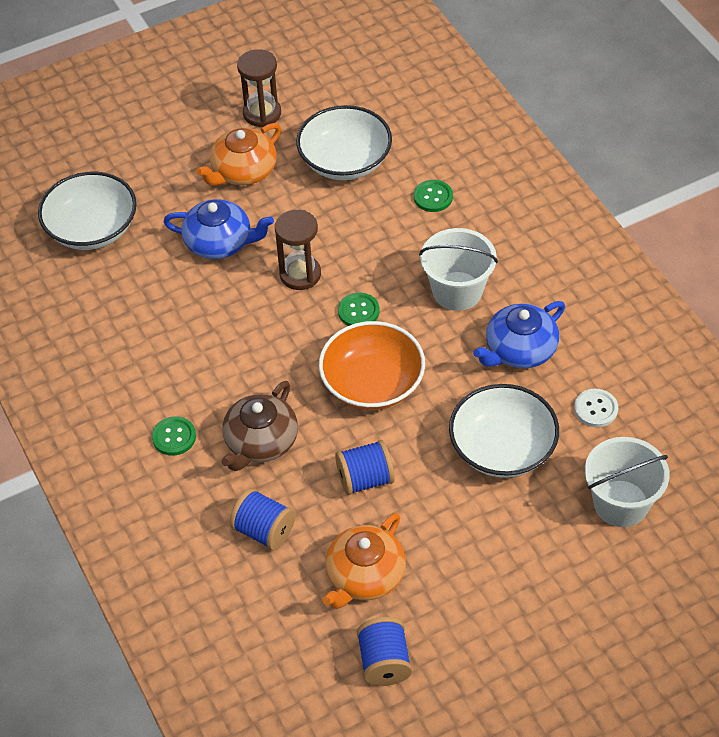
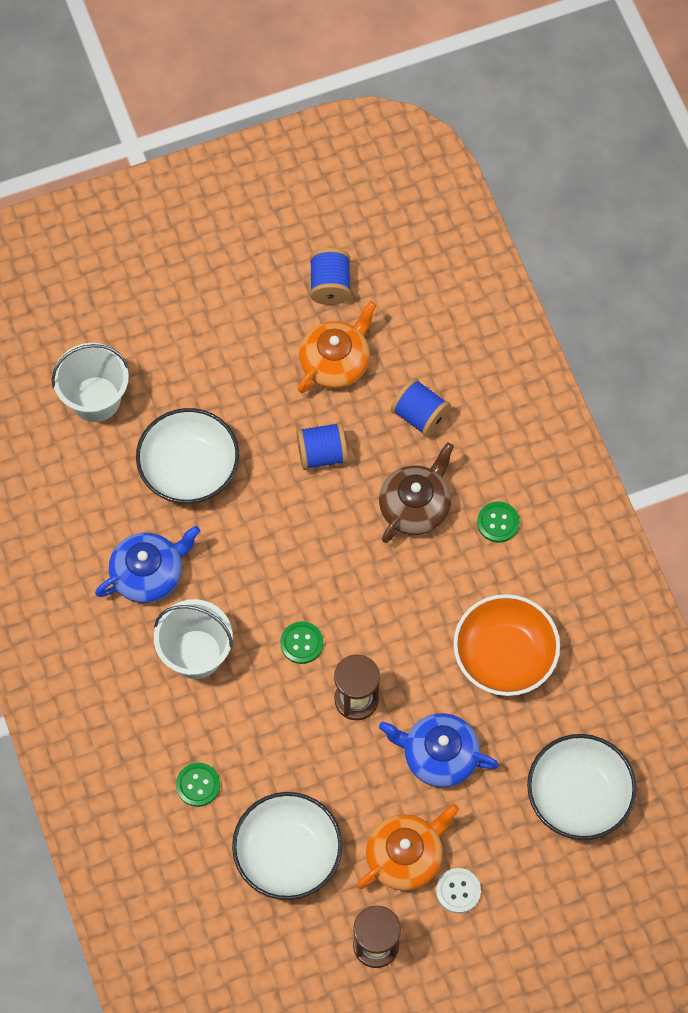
camera: 175 degrees left, 15 degrees up
(372, 383) = (300, 555): orange bowl -> orange bowl (504, 655)
(596, 409) = (92, 497): white button -> white button (458, 891)

